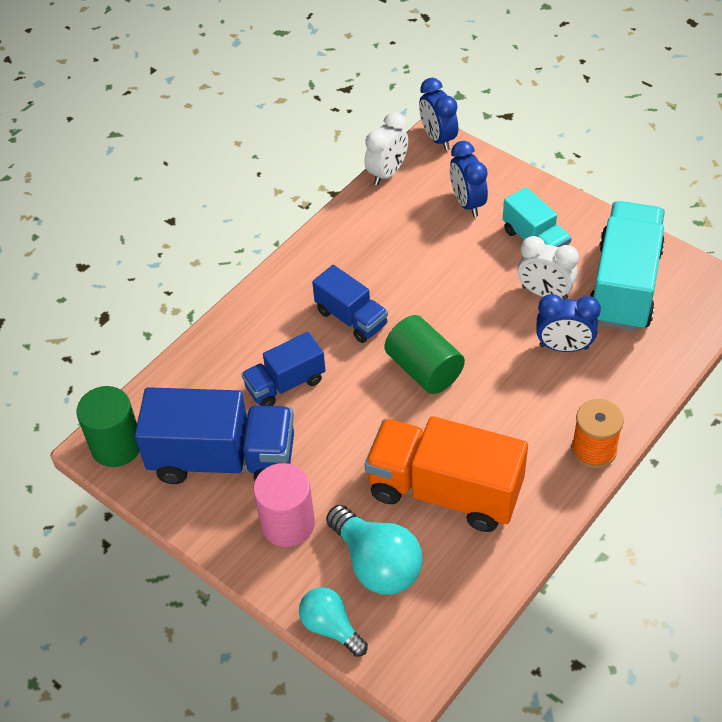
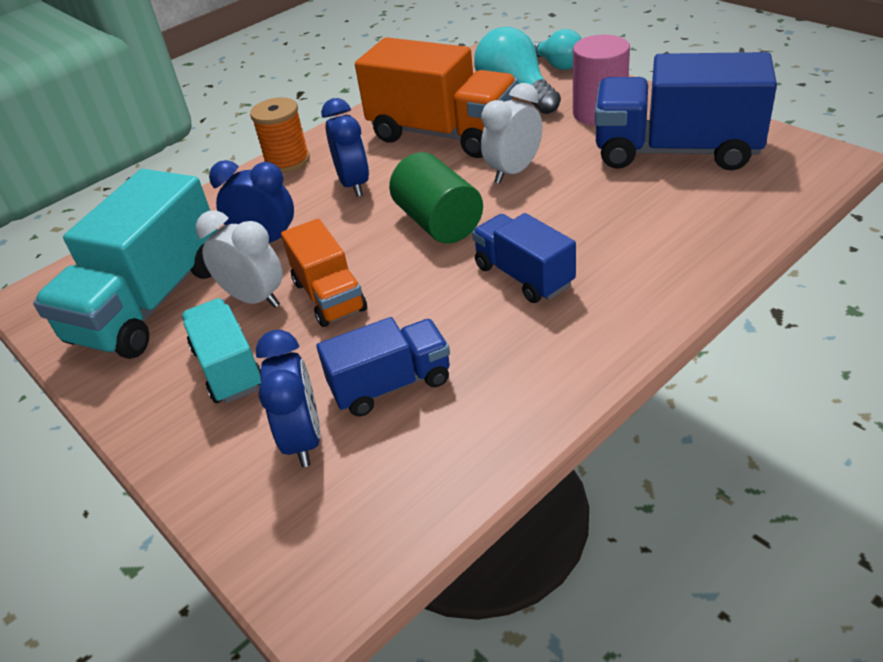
camera: 170 degrees left, 10 degrees down
(116, 446) = (808, 159): green cylinder -> none
(285, 384) = (611, 210): blue truck -> blue truck (391, 385)
(387, 173) = (431, 515): white clock -> white clock (513, 171)
(438, 139) = (305, 597): blue clock -> blue clock (354, 184)
(489, 297) = (329, 296): none -> orange truck

